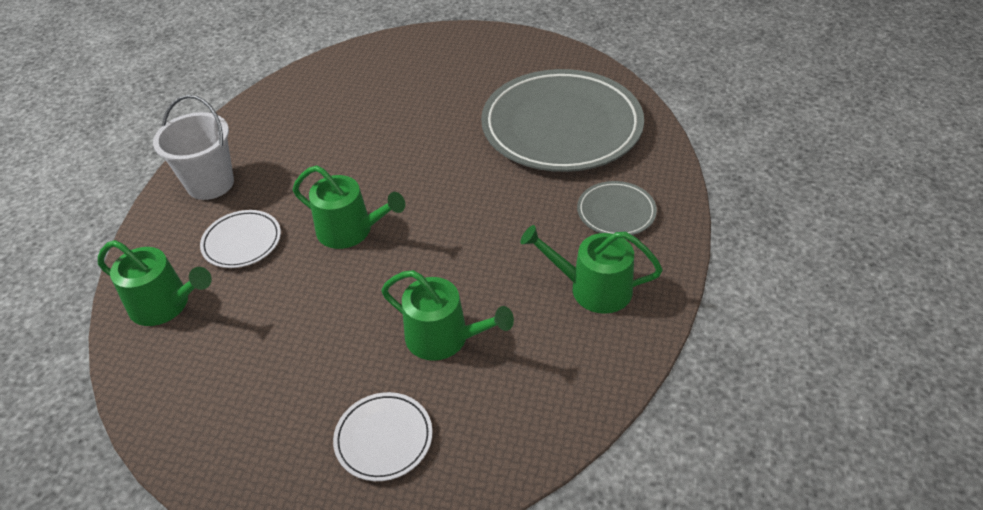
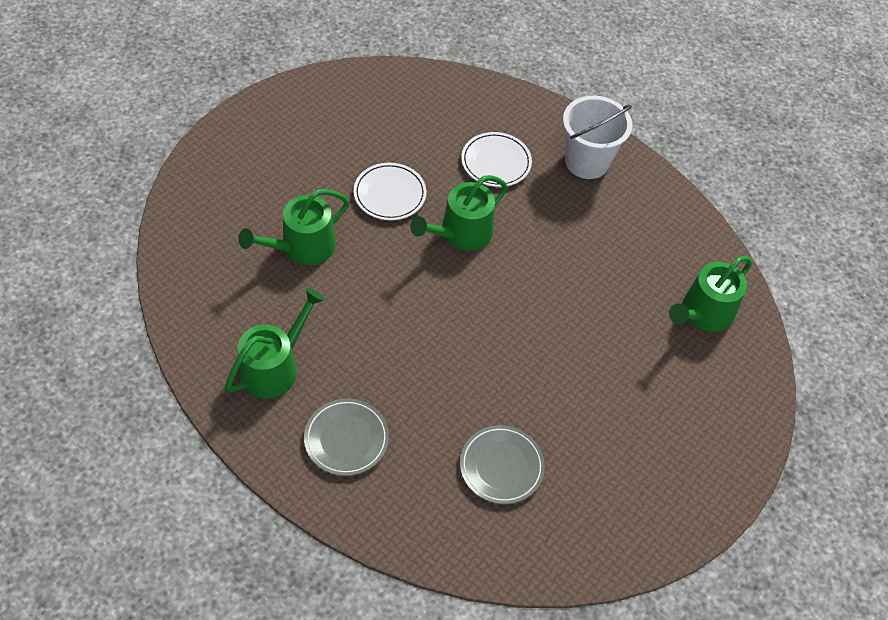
camera: 110 degrees right, 10 degrees up
(165, 304) = (456, 104): green watering can -> green watering can (703, 313)
(384, 438) = (246, 181): white plate -> white plate (389, 194)
(561, 126) = (501, 466): grey plate -> grey plate, size x0.44

